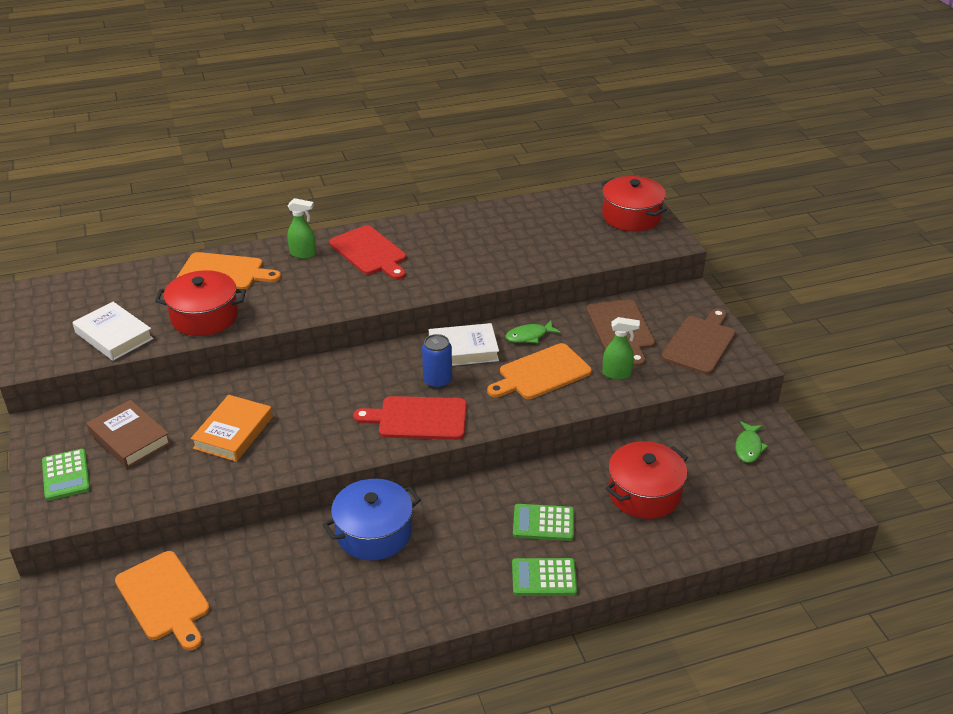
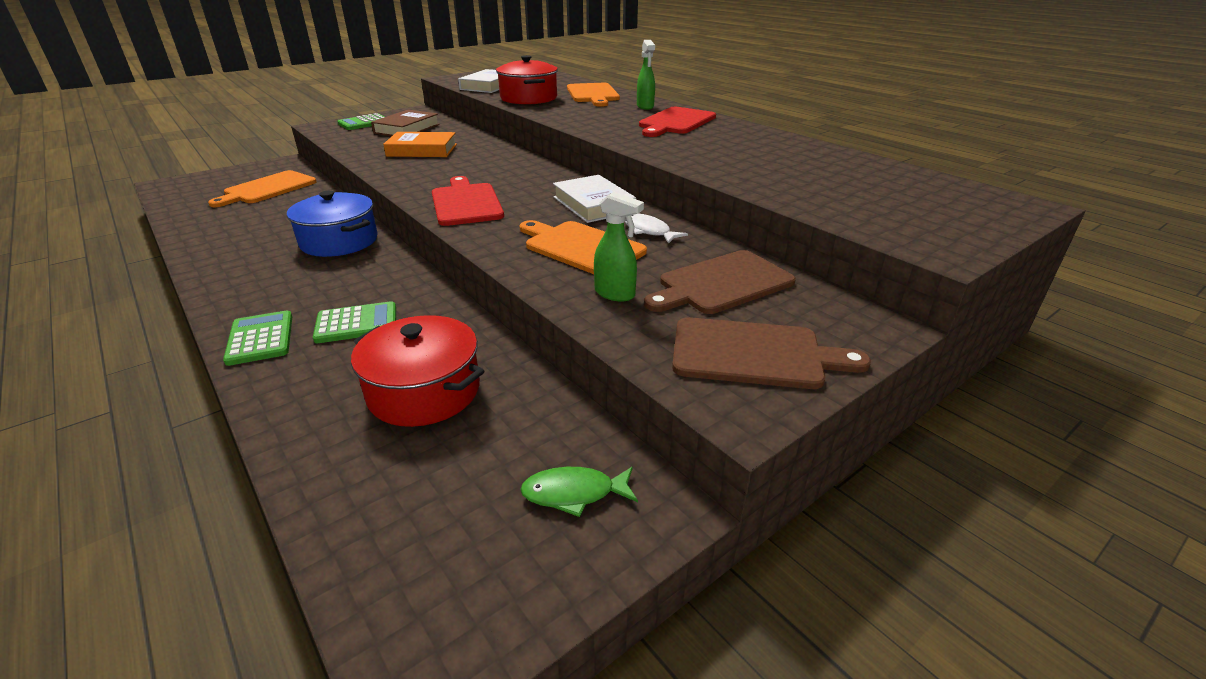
camera: 70 degrees right, 5 degrees down
(437, 381) = (532, 202): blue can -> none
(529, 336) = (648, 231): green fish -> white fish
(543, 523) = (356, 324): green calculator -> green calculator turned 90 degrees clockwise
(617, 374) = (615, 294): green spray bottle -> green spray bottle turned 45 degrees counterclockwise
(631, 216) = (957, 217): red pot -> none

